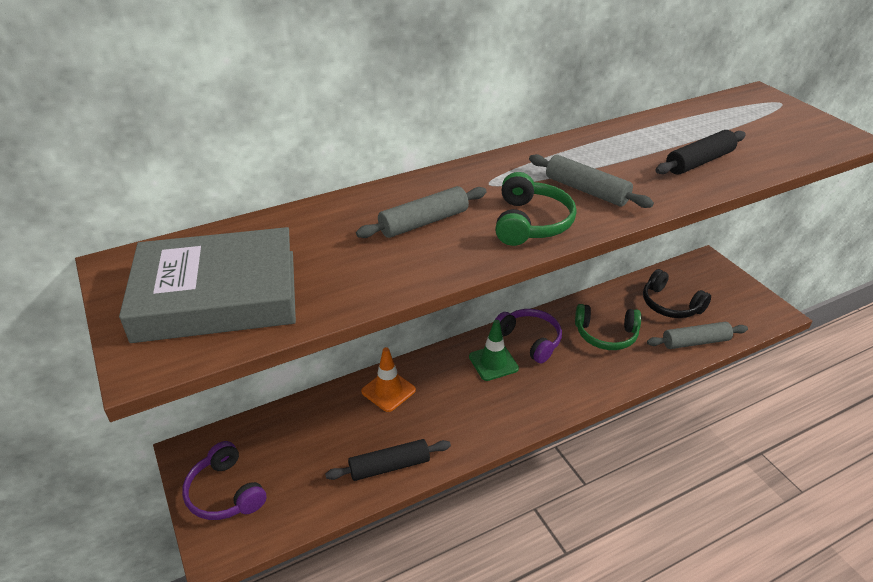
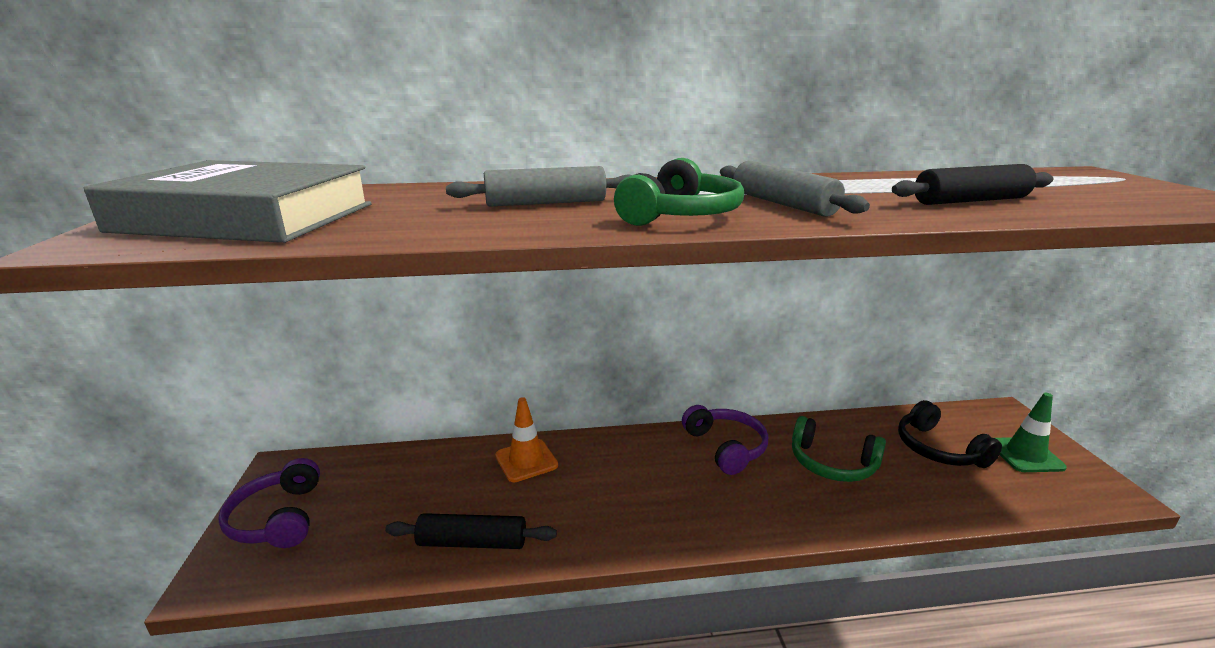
camera: 20 degrees right, 15 degrees down
(493, 362) = (667, 460): green traffic cone -> green traffic cone (1025, 455)
(695, 342) = (967, 500): grey rolling pin -> none

